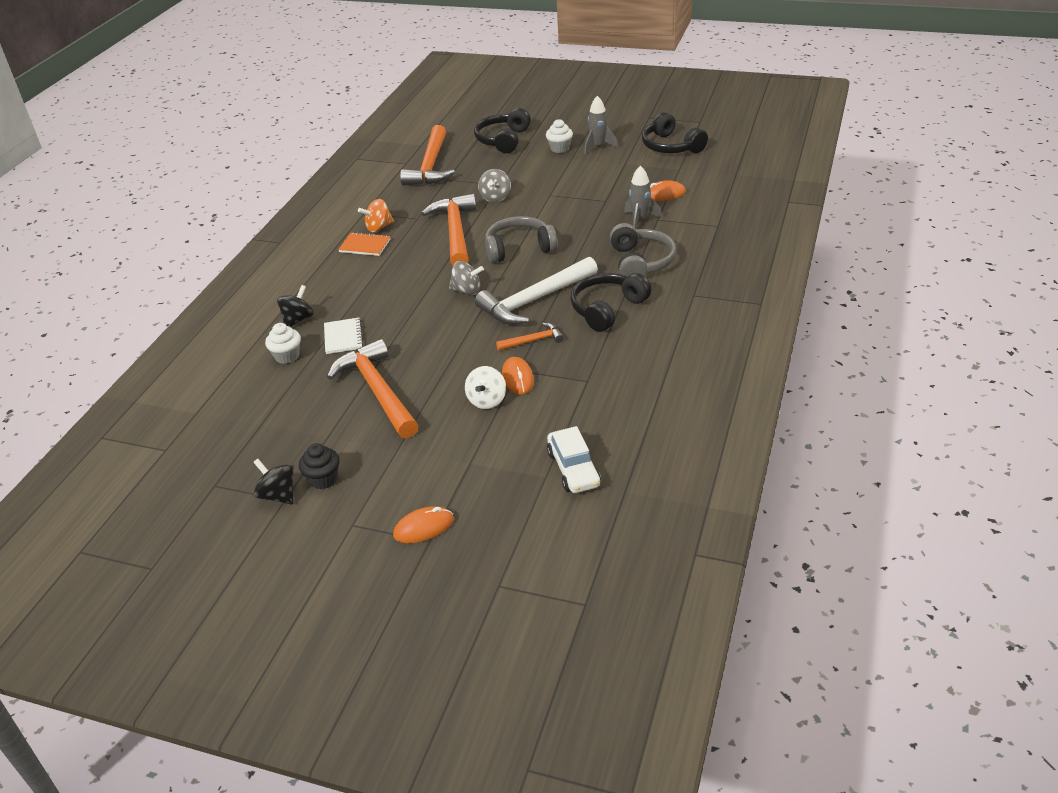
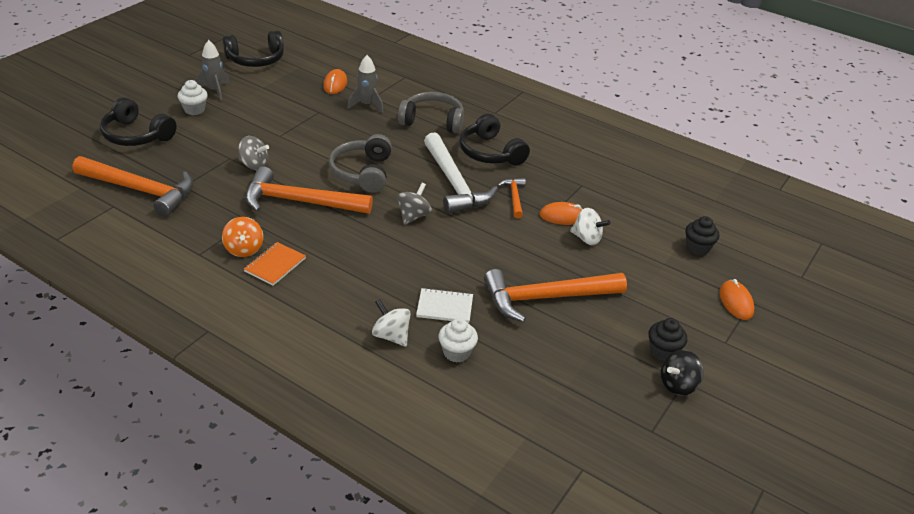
camera: 80 degrees left, 0 degrees up
(298, 319) = (391, 336): black spinning top -> white spinning top
(513, 486) = (697, 248): none -> black cupcake
(573, 469) = (685, 216): white car -> none

